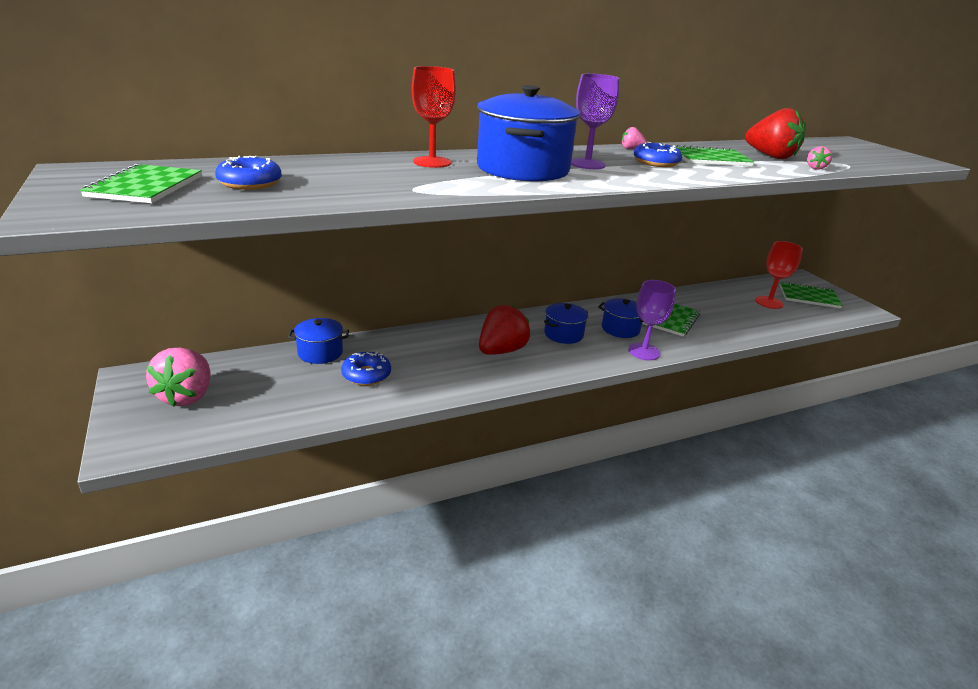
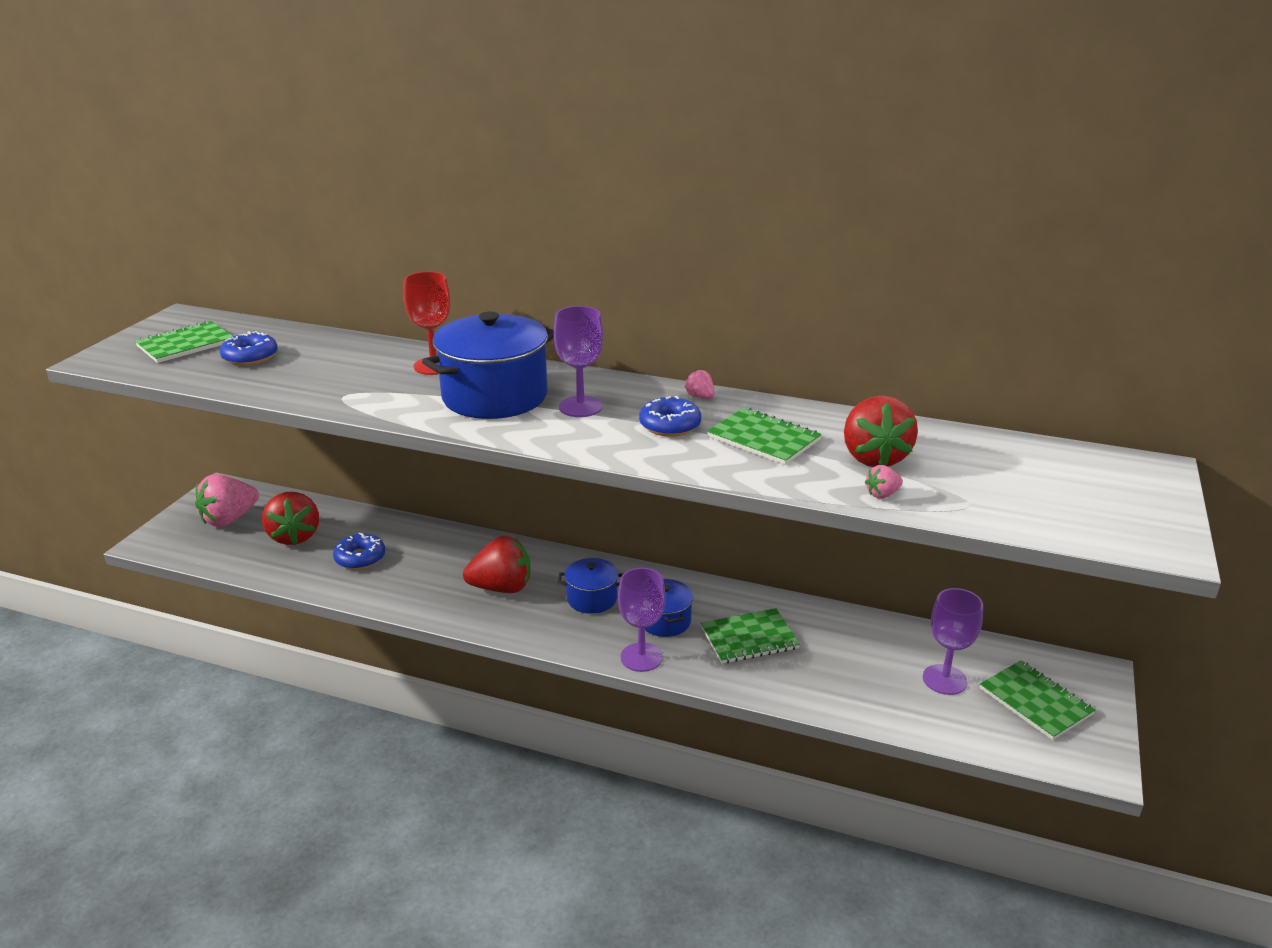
camera: 45 degrees right, 0 degrees up
(280, 383) = (294, 536): none -> red strawberry
(320, 353) = (359, 522): blue pot -> none
(769, 302) = (944, 680): red goblet -> purple goblet

